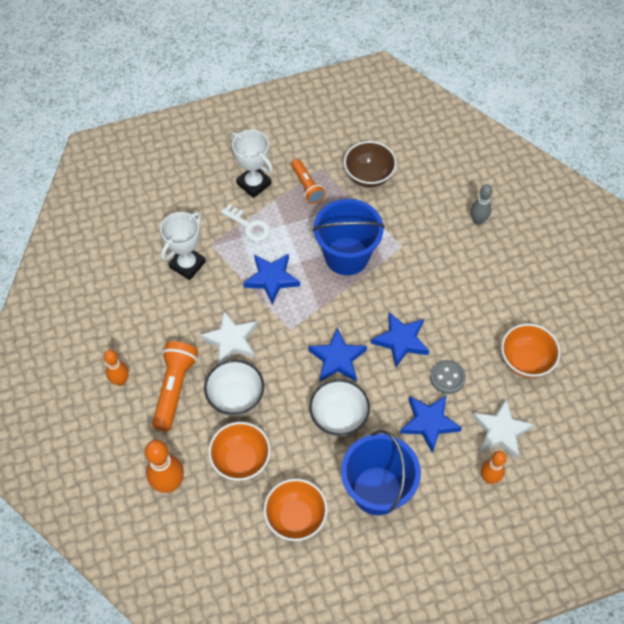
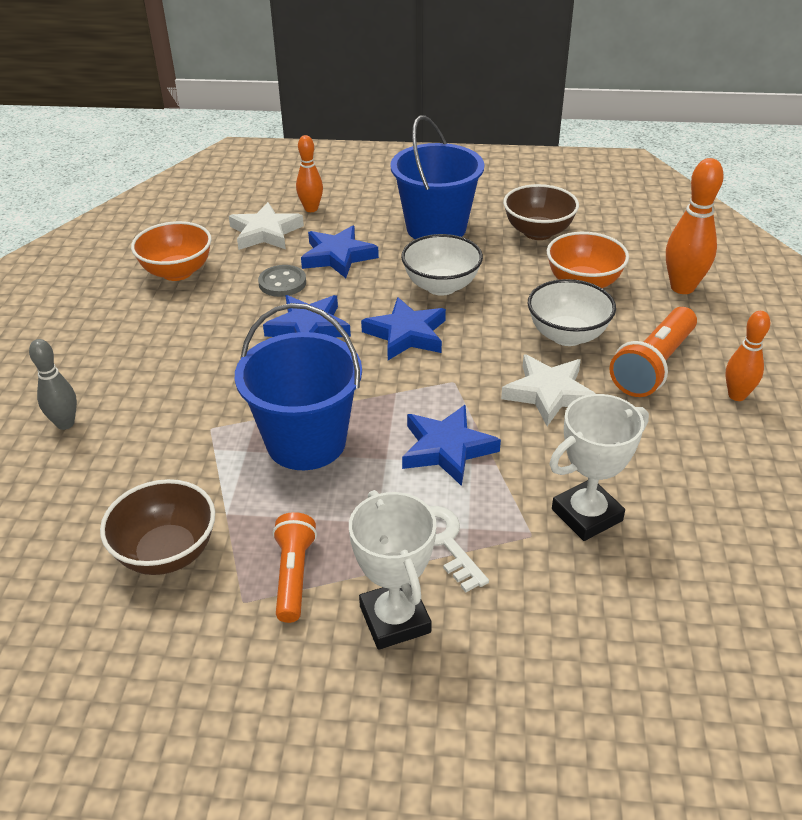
camera: 155 degrees left, 20 degrees down
(296, 517) = (538, 232): orange bowl -> brown bowl

